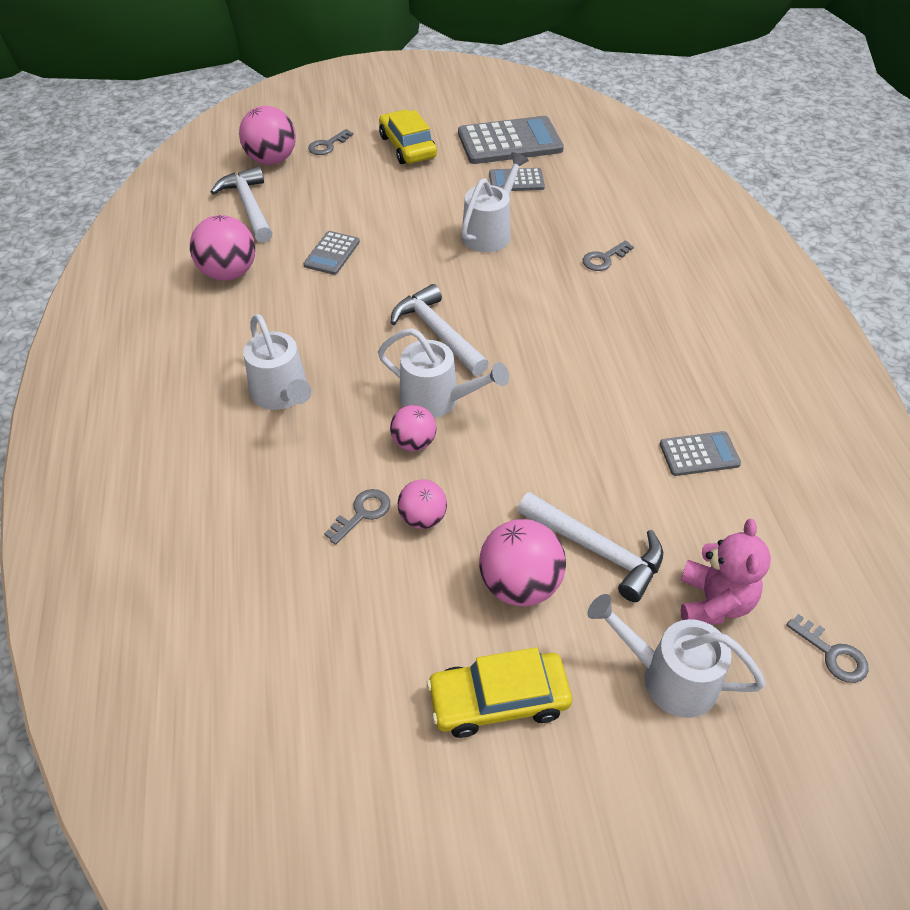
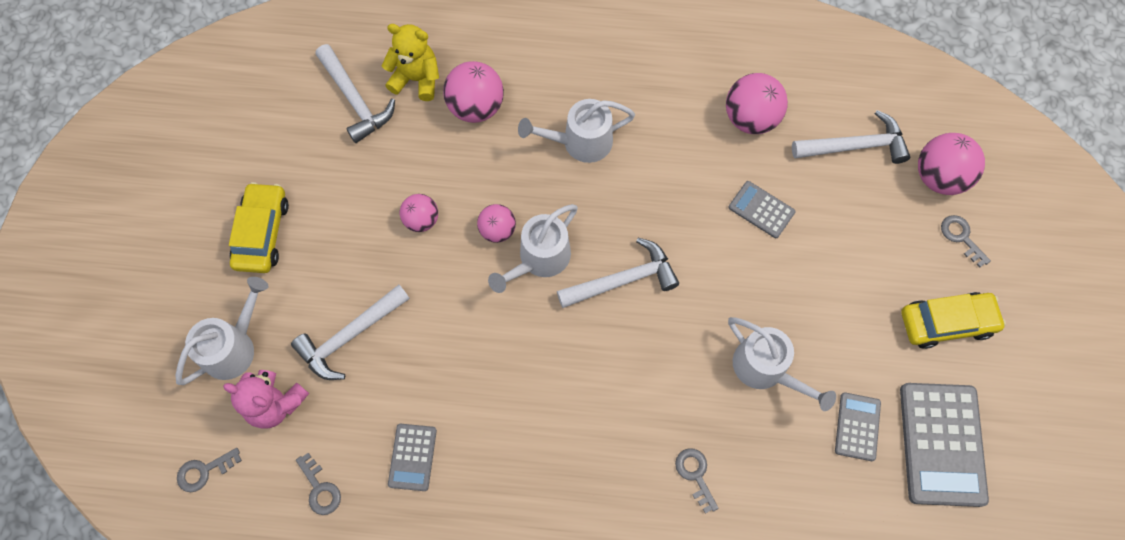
camera: 105 degrees right, 20 degrees up
(214, 579) = (416, 79): none -> yellow teddy bear
(259, 646) = (355, 100): none -> white hammer
(362, 513) = (440, 180): grey key -> grey key (320, 489)
(520, 585) = (341, 271): pink ball -> pink ball (476, 107)

